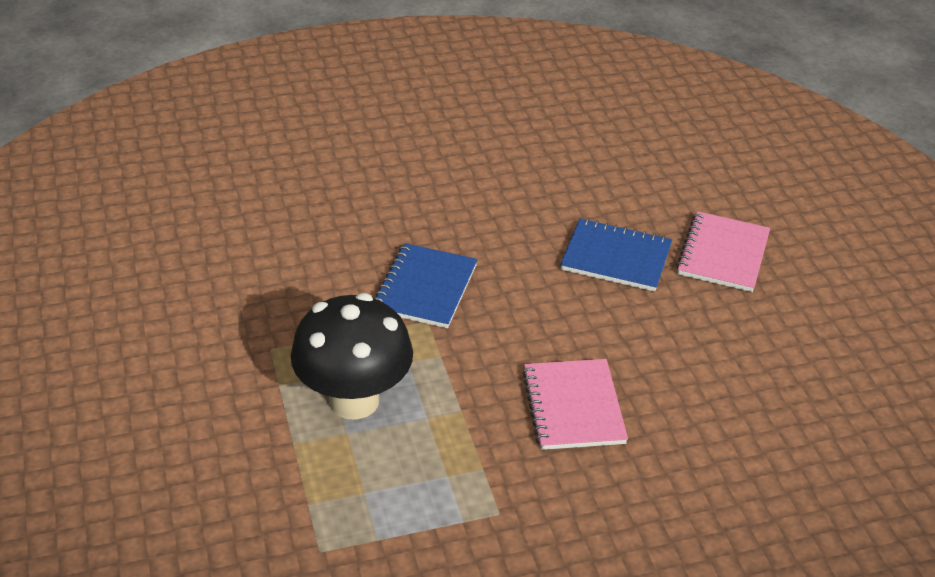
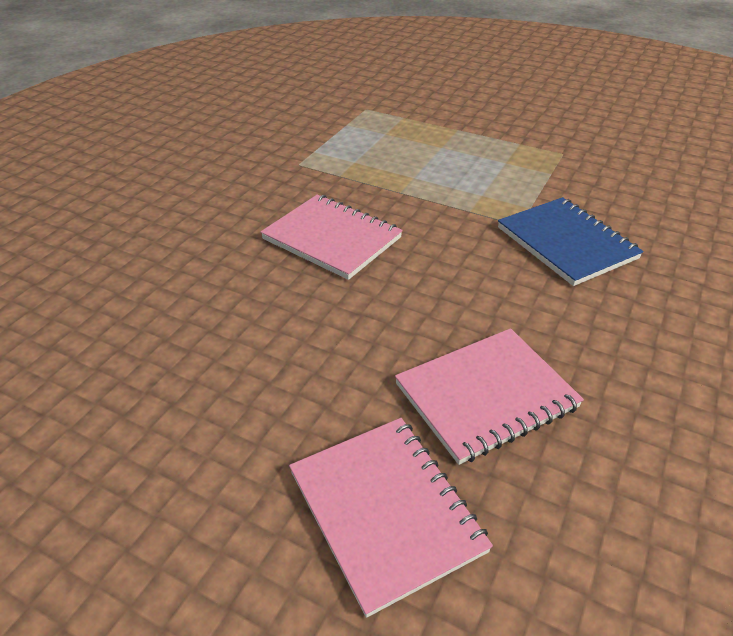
camera: 135 degrees right, 0 degrees up
(354, 400) = (468, 160): black mushroom -> none
(616, 257) = (486, 396): blue notebook -> pink notebook

